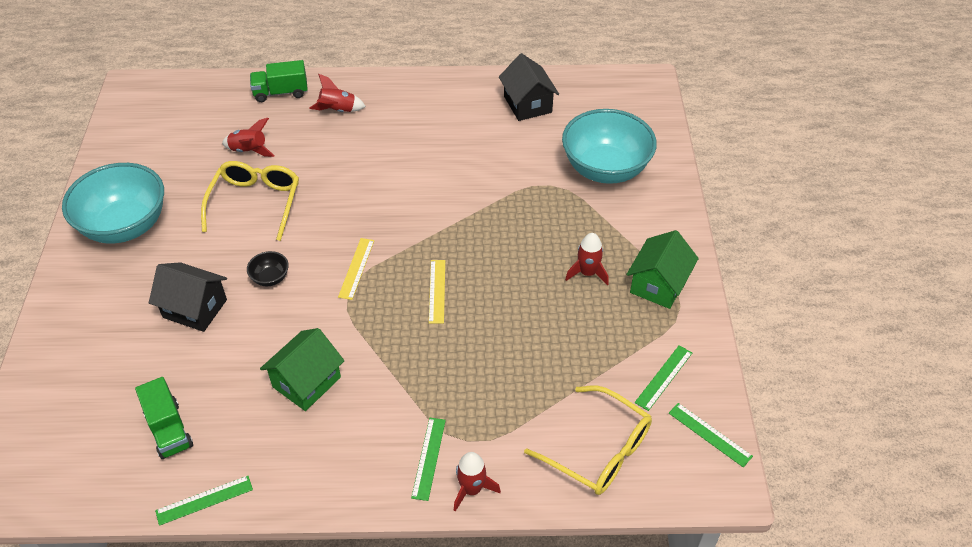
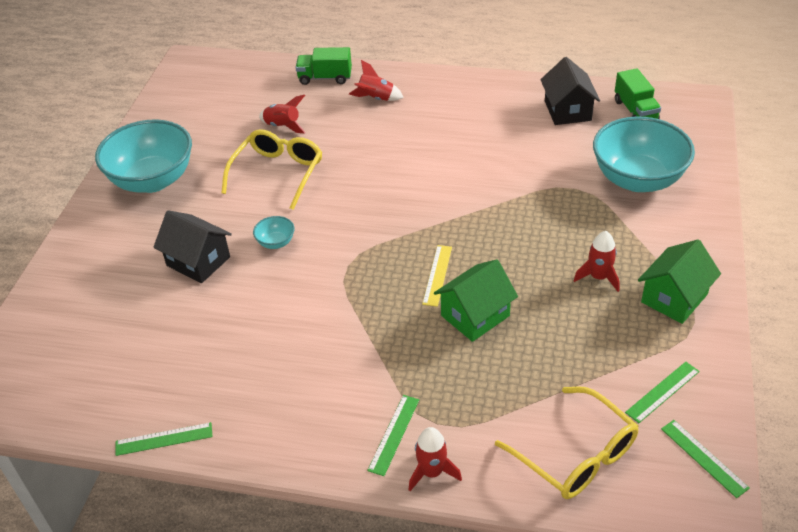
camera: 15 degrees right, 5 degrees down
(169, 429) = (147, 368): green truck -> green truck (635, 111)
(270, 278) = (276, 242): black bowl -> turquoise bowl
(306, 382) = (288, 343): green house -> green house (475, 316)
(356, 268) = (361, 244): yellow ruler -> none

